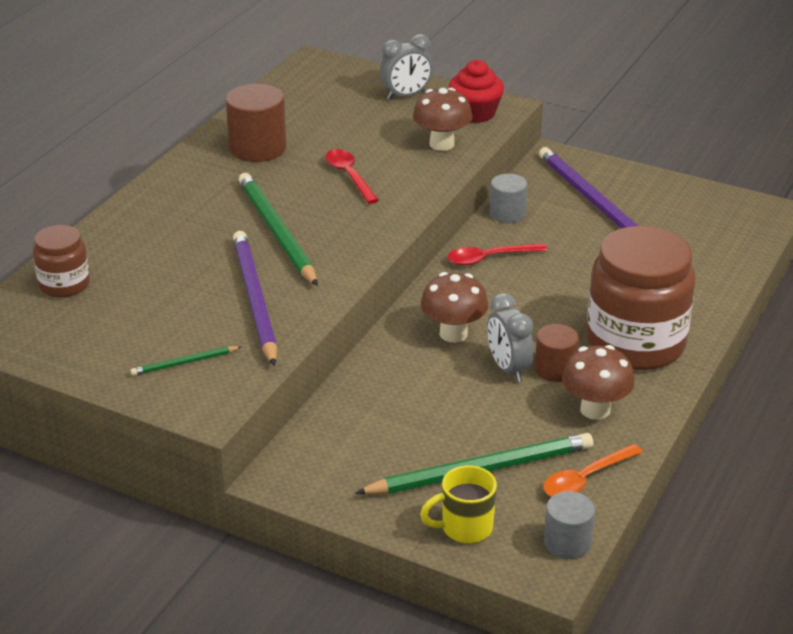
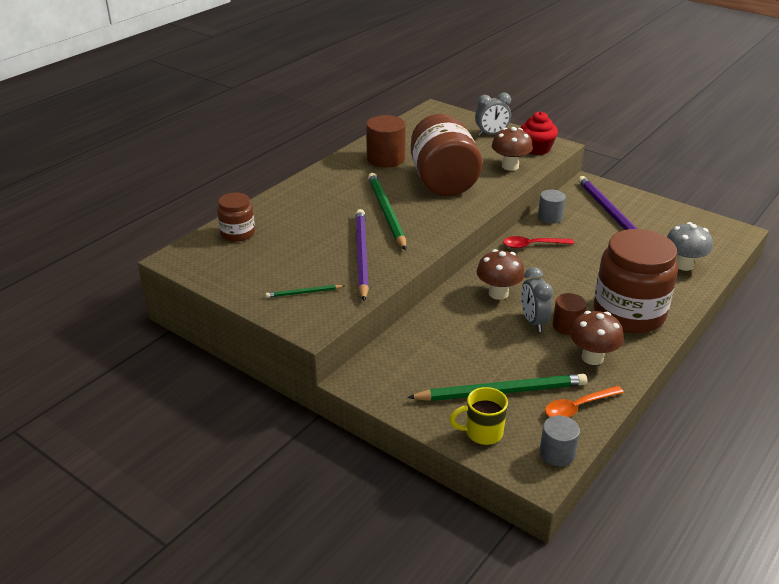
camera: 10 degrees right, 0 degrees up
(349, 176) = (443, 181): red spoon -> brown jar
(700, 266) = (683, 265): none -> grey mushroom

